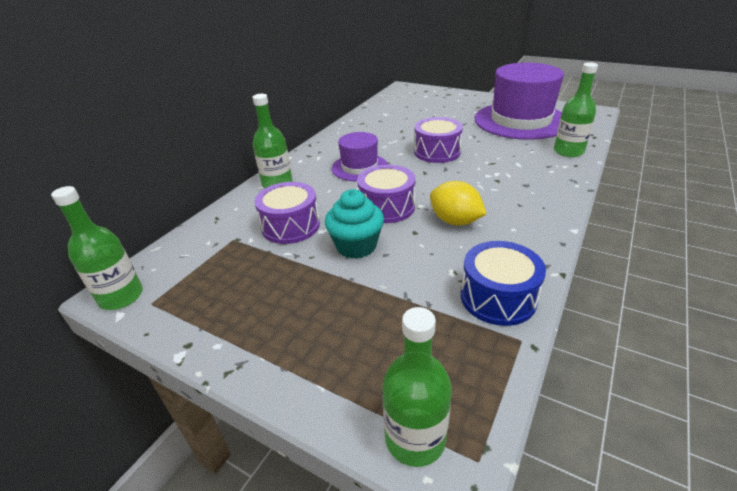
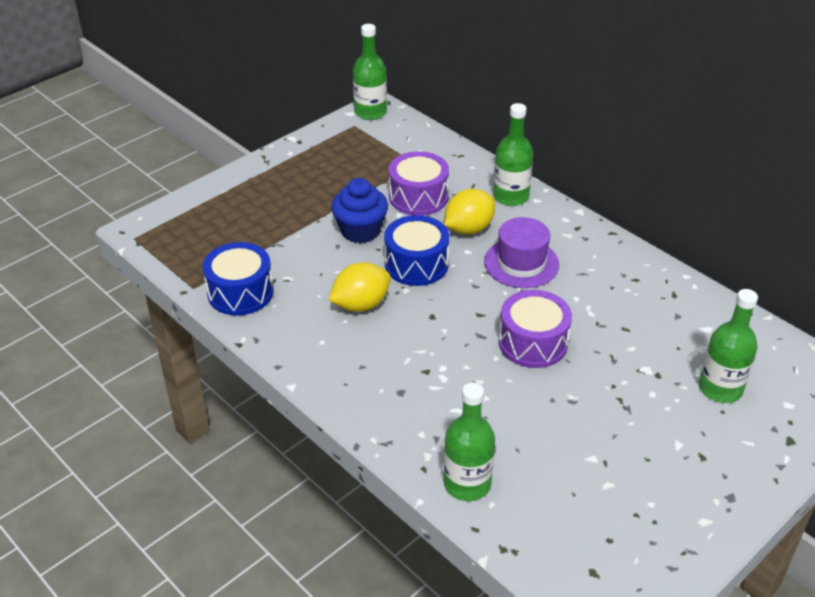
camera: 105 degrees right, 5 degrees up
(328, 193) = (468, 229): none -> yellow lemon
(356, 246) = (360, 231): turquoise cupcake -> blue cupcake
(387, 207) = (416, 264): purple drum -> blue drum
(415, 438) = (163, 219): green bottle -> green bottle (720, 388)
(520, 120) = (611, 485): purple hat -> none

